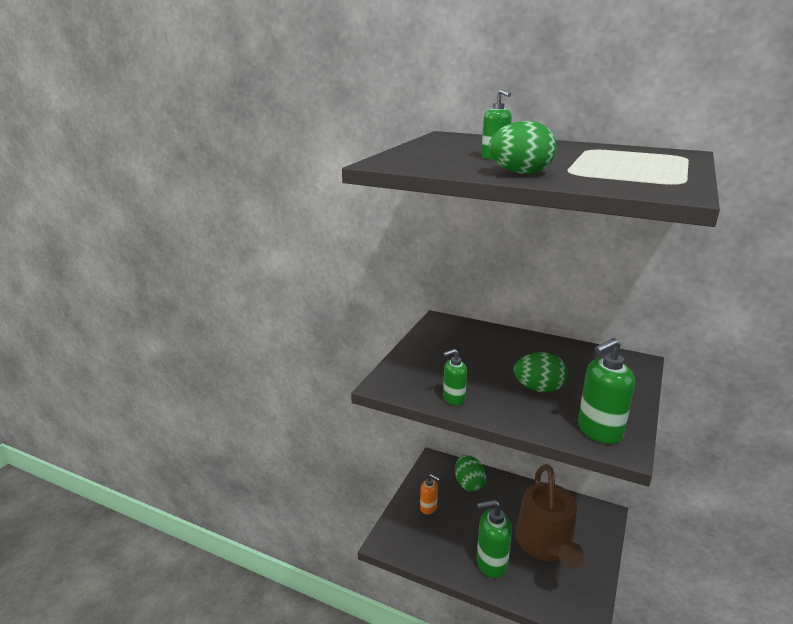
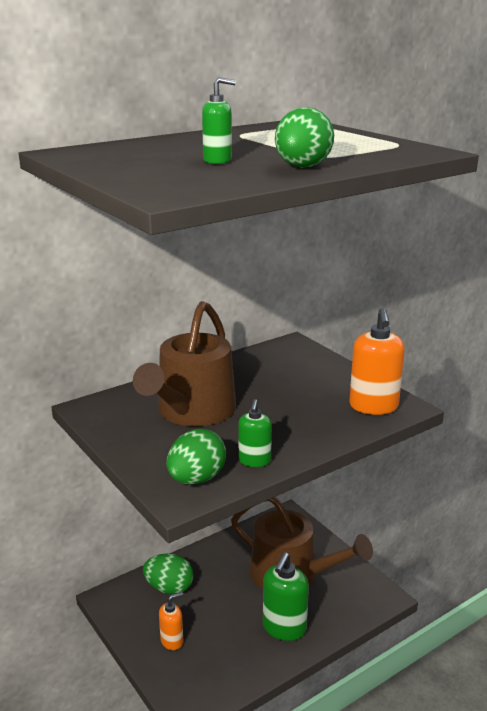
camera: 60 degrees left, 0 degrees up
(482, 355) = (192, 411): none -> brown watering can
(538, 388) = (285, 407): green egg -> green egg (196, 479)
(599, 431) = (373, 406): green soap dispenser -> orange soap dispenser

